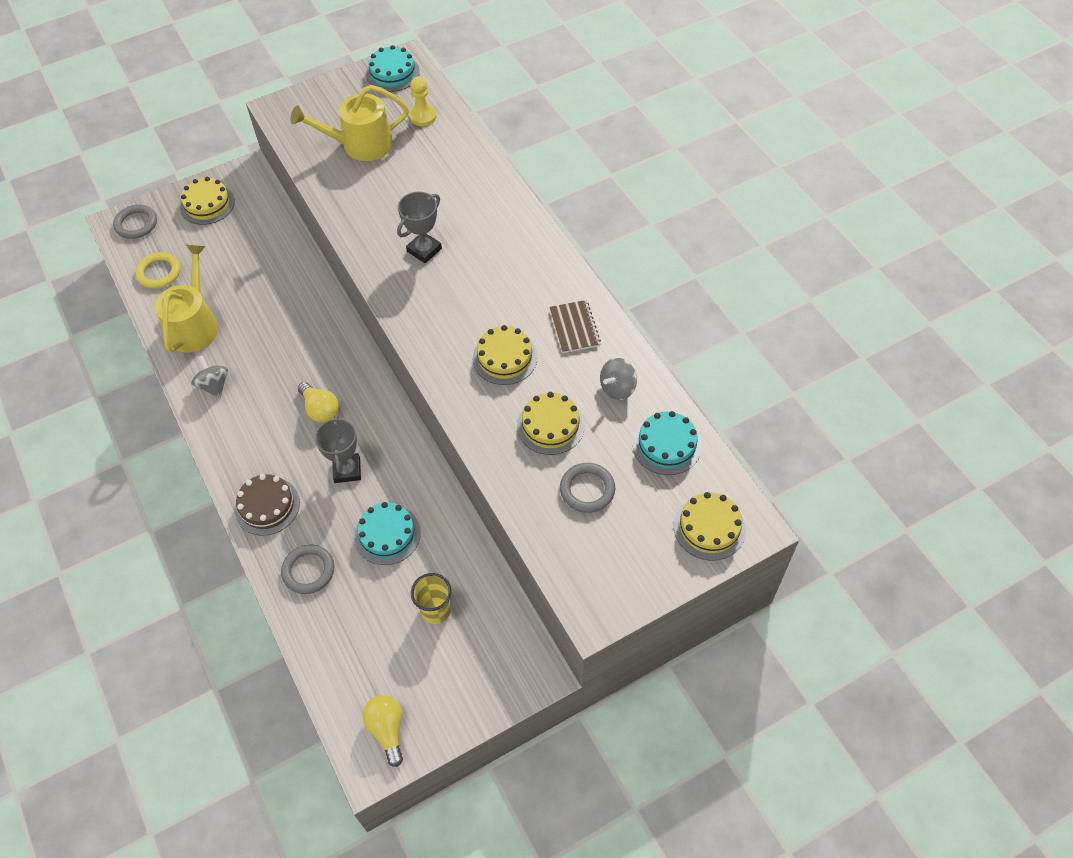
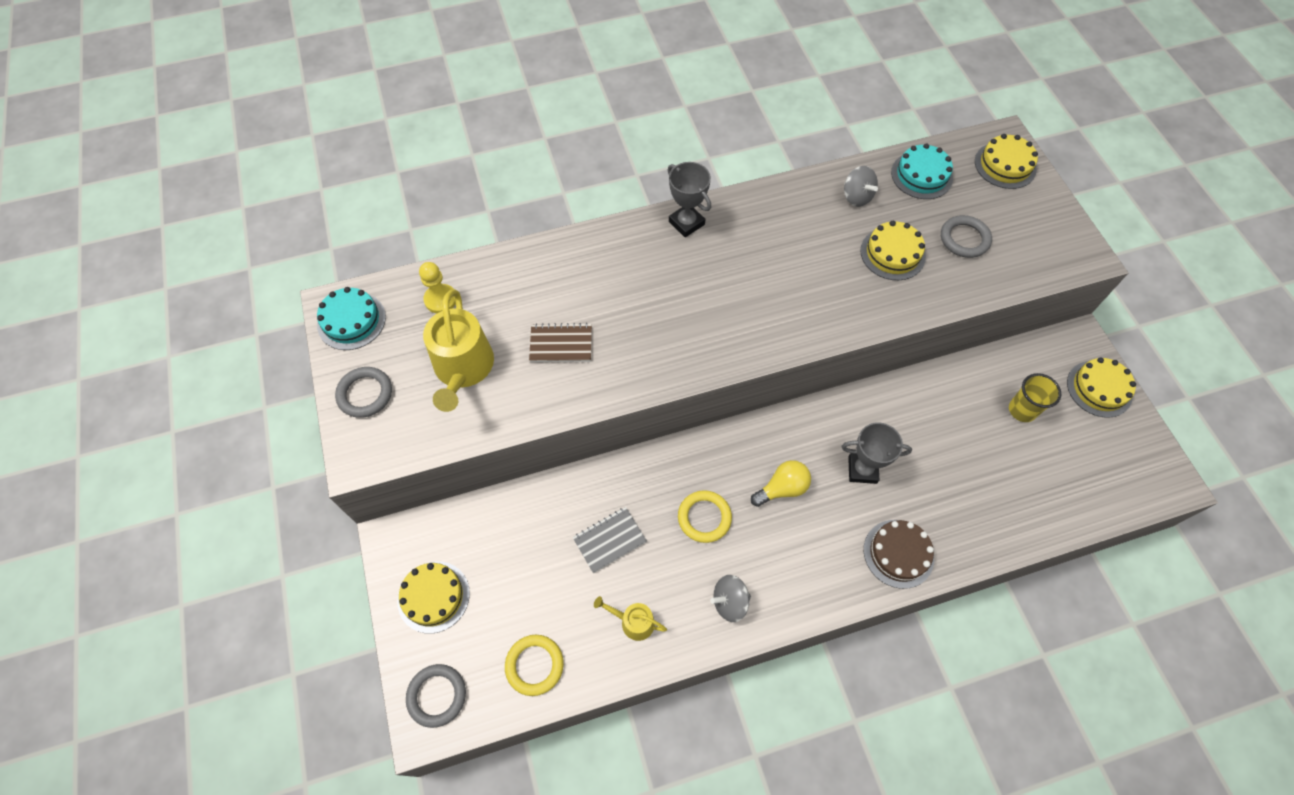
camera: 80 degrees left, 5 degrees up
(194, 325) = (633, 622): yellow watering can -> yellow watering can, size x0.51
(260, 297) = (609, 540): none -> grey notebook
(286, 357) = (704, 517): none -> yellow ring
(308, 571) = (977, 518): grey ring -> grey ring (365, 394)
(387, 534) = (940, 441): turquoise cake -> none
(387, 729) = (1138, 465): yellow light bulb -> none
(424, 250) = (649, 325): grey trophy -> grey trophy (686, 223)
(505, 358) = (808, 276): yellow cake -> yellow cake (1099, 388)
(574, 328) = (781, 215): brown notebook -> brown notebook (561, 344)

